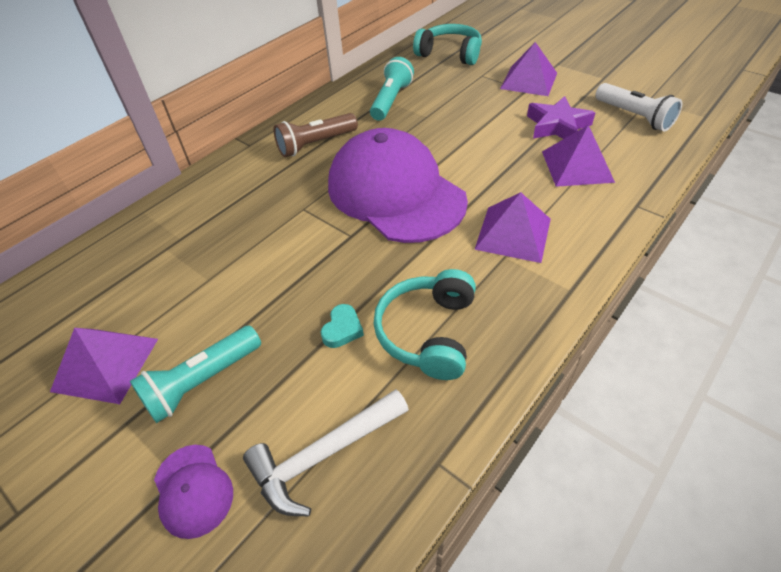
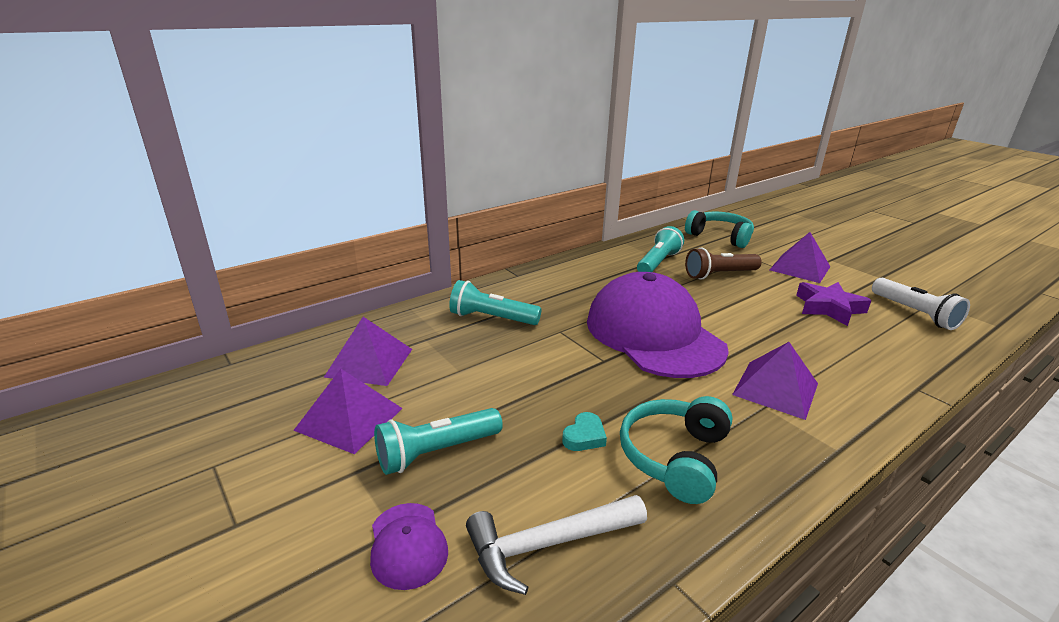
camera: 10 degrees right, 20 degrees down
(231, 207) = (492, 318): none -> turquoise flashlight
(316, 144) = (580, 284): brown flashlight -> brown flashlight (719, 275)
(577, 166) = (849, 344): purple pyramid -> purple pyramid (369, 362)

